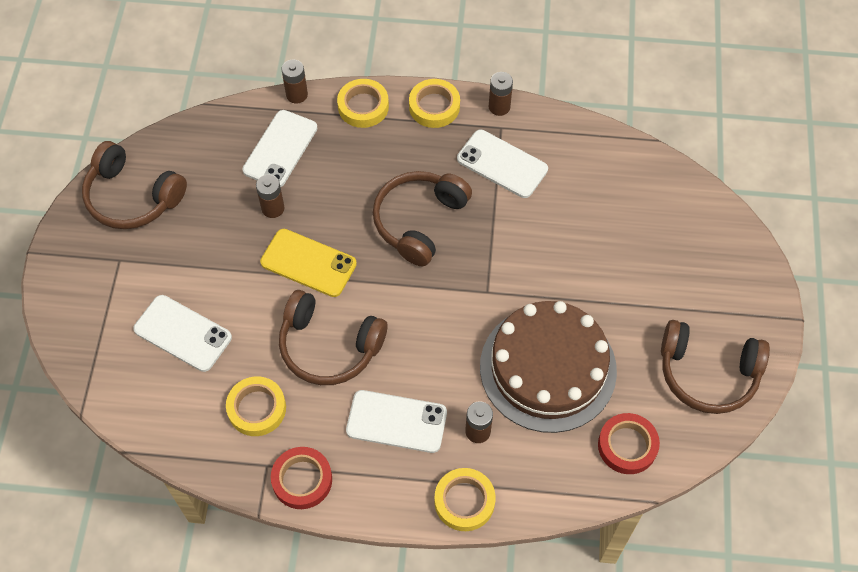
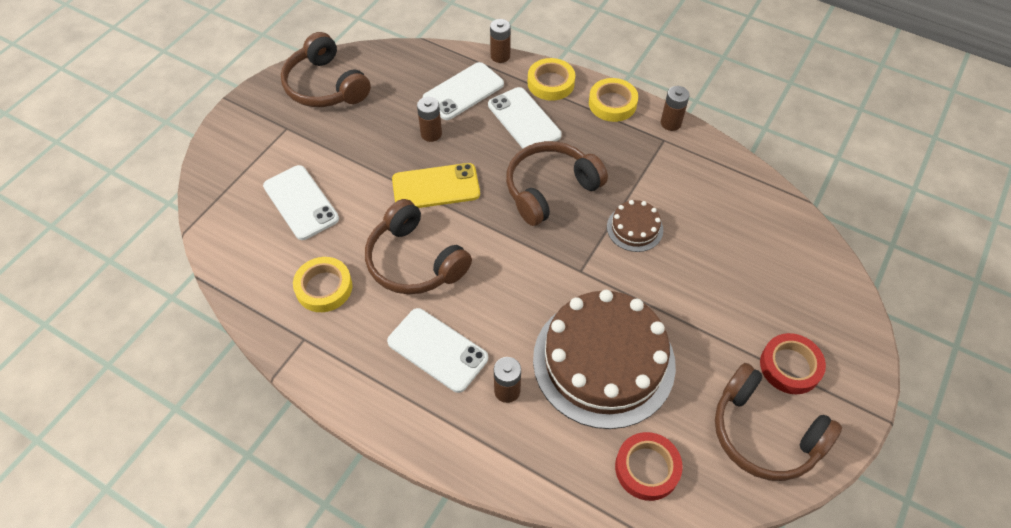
camera: 25 degrees right, 5 degrees down
(302, 480) = (326, 365): red tape -> red tape (790, 366)
(308, 263) = (436, 187): yellow phone -> yellow phone turned 60 degrees counterclockwise
(464, 501) = (460, 450): yellow tape -> none
(502, 164) = (649, 169): white phone -> white phone (524, 120)
(516, 229) = (634, 228): none -> brown cake

